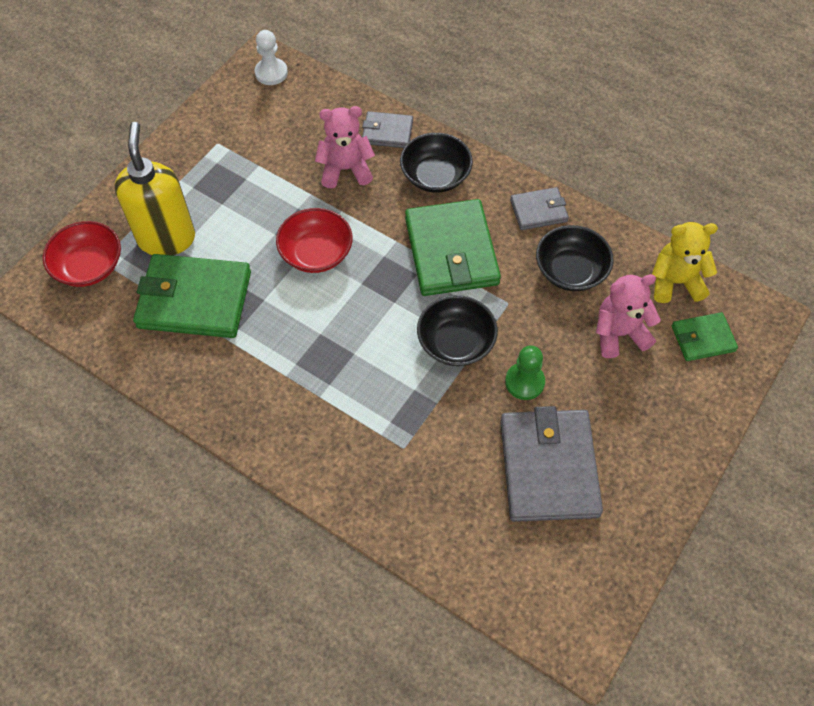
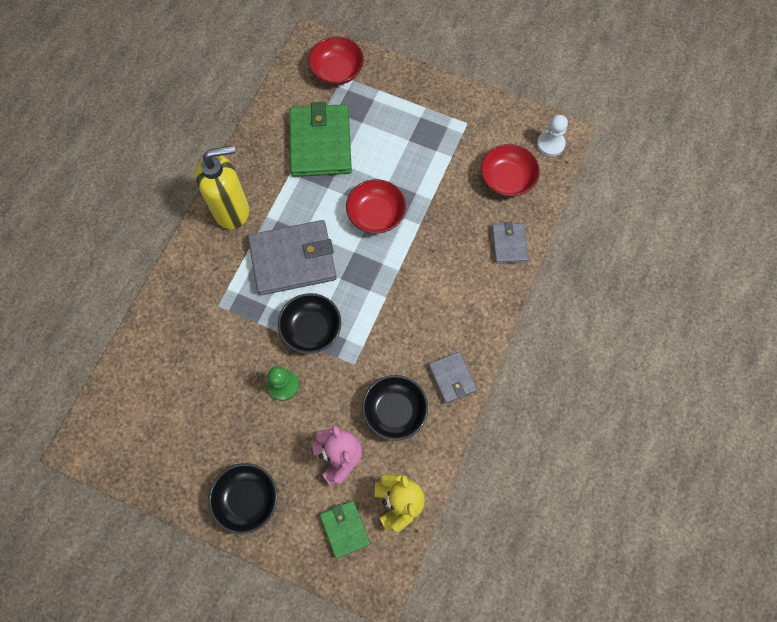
camera: 80 degrees right, 10 degrees up
(167, 238) = (370, 112): yellow soap dispenser -> yellow soap dispenser (232, 210)
(304, 119) = (507, 179): none -> red bowl
(345, 169) = (462, 220): pink teddy bear -> none
(435, 176) = (471, 289): black bowl -> black bowl (247, 499)
(451, 251) = (396, 313): green wallet -> none
(549, 467) = (212, 411): grey wallet -> grey wallet (293, 260)

